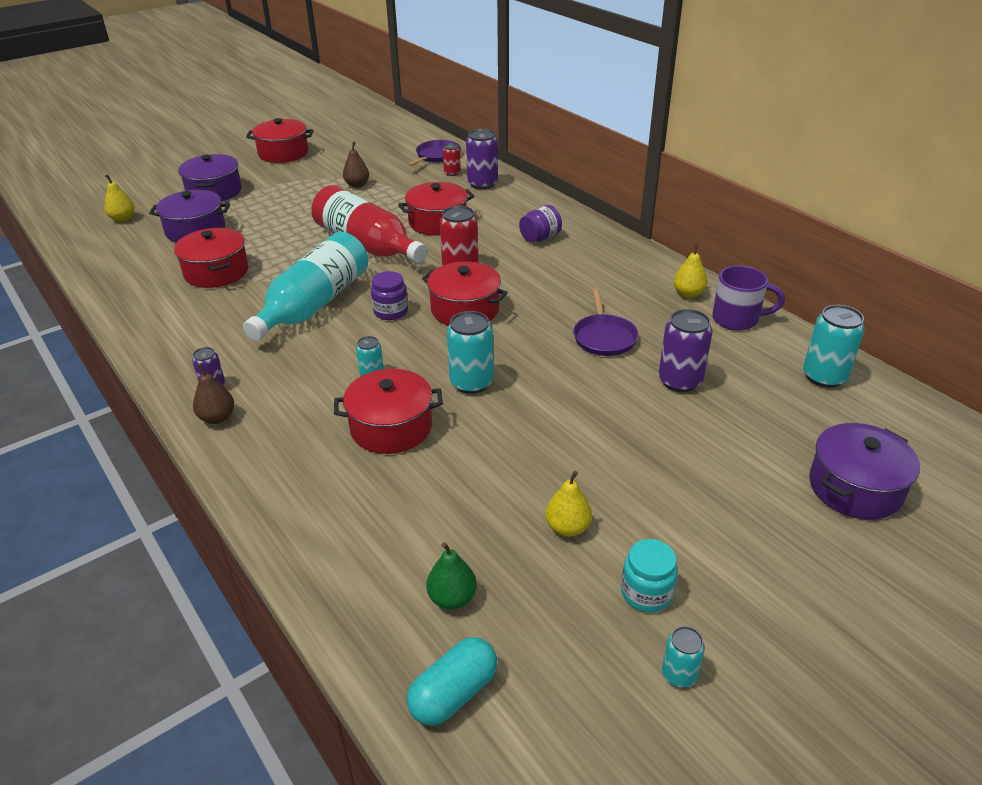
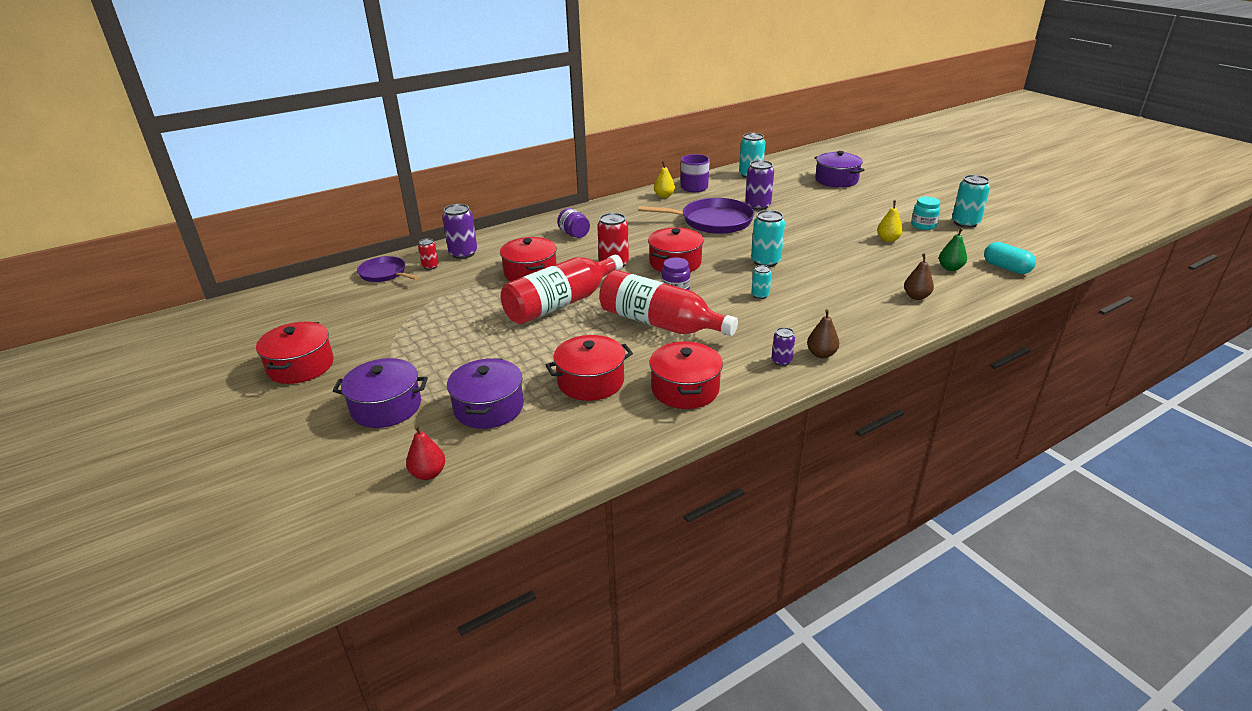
camera: 85 degrees left, 5 degrees down
(123, 219) = (428, 473): yellow pear -> red pear
(314, 304) = (660, 323): turquoise bottle -> red bottle
(357, 185) = (427, 314): brown pear -> brown pear (916, 297)
(391, 427) = (817, 287): red pot -> red pot (685, 389)
(604, 337) = (712, 221): purple pan -> purple pan, size x1.69
(679, 674) = (965, 223): turquoise can -> turquoise can, size x1.79

